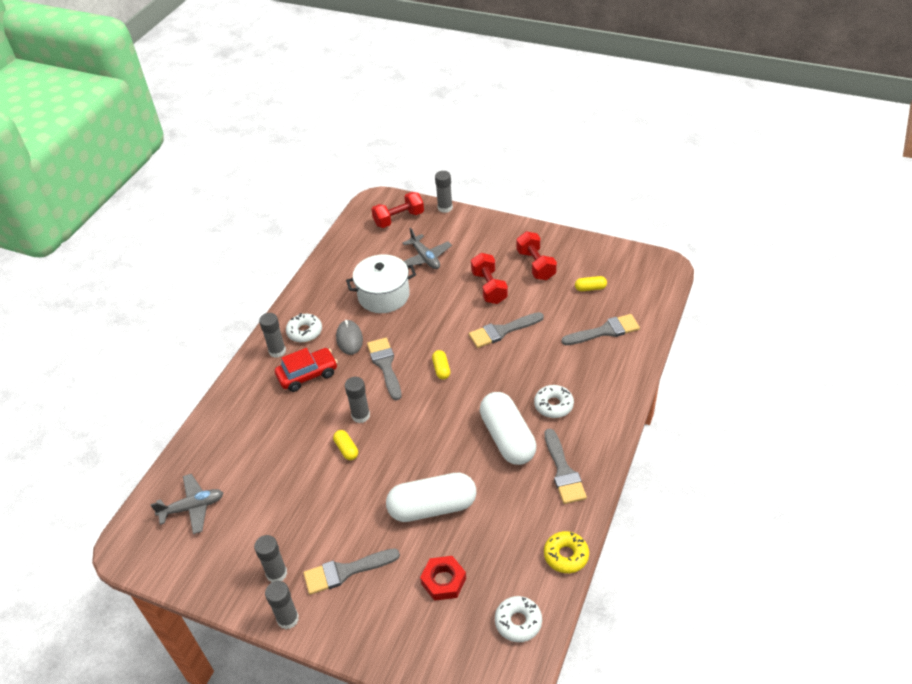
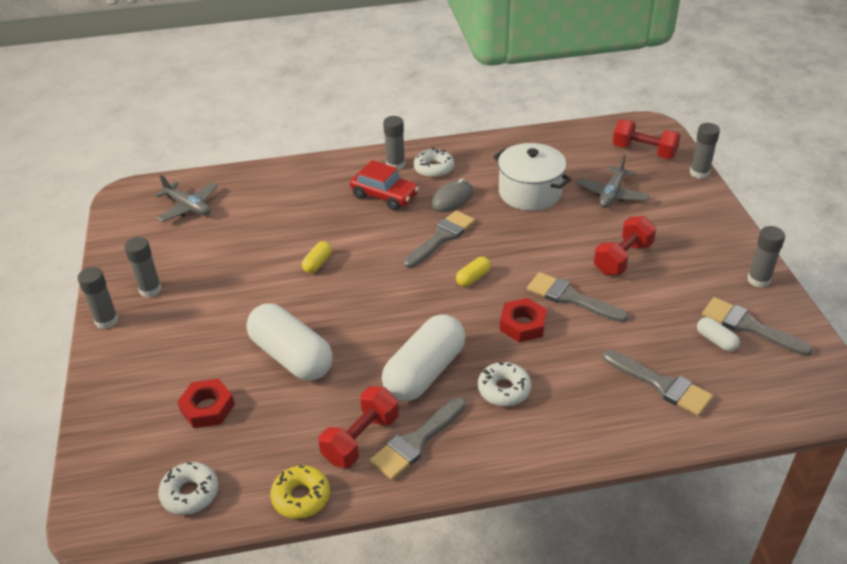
camera: 55 degrees right, 5 degrees down
(345, 571) = (177, 332): grey brush -> grey brush (748, 326)
(360, 415) = (365, 252): grey glue stick -> grey glue stick (758, 280)
(506, 367) = (523, 324): none -> red nut
(536, 265) = (698, 278): red dumbbell -> red dumbbell (361, 439)
(590, 288) = (716, 340): yellow capsule -> white capsule

